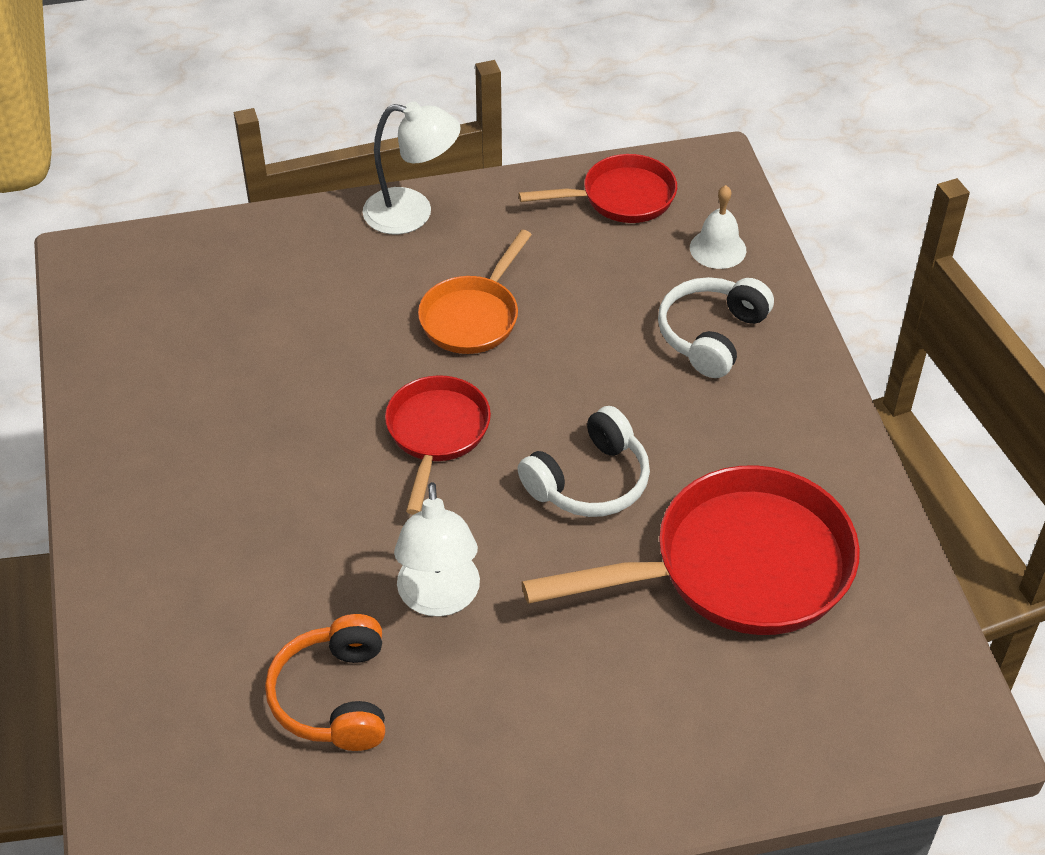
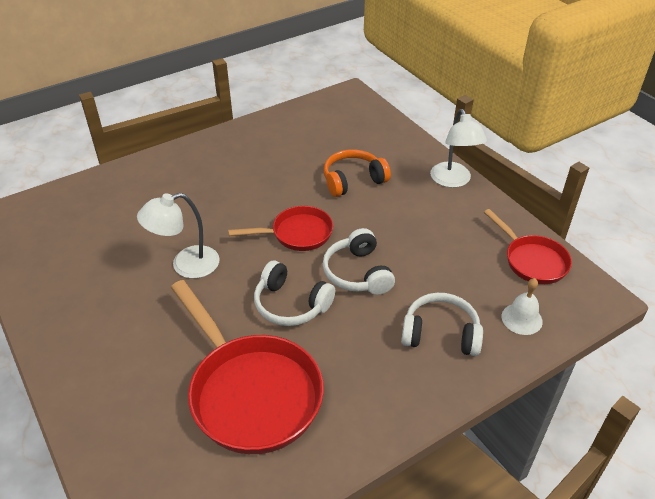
camera: 70 degrees right, 5 degrees down
(335, 697) = (115, 245): orange headphones -> orange headphones (353, 180)
(473, 316) = (390, 224): orange pan -> none
(559, 386) = (358, 273): none -> white headphones

